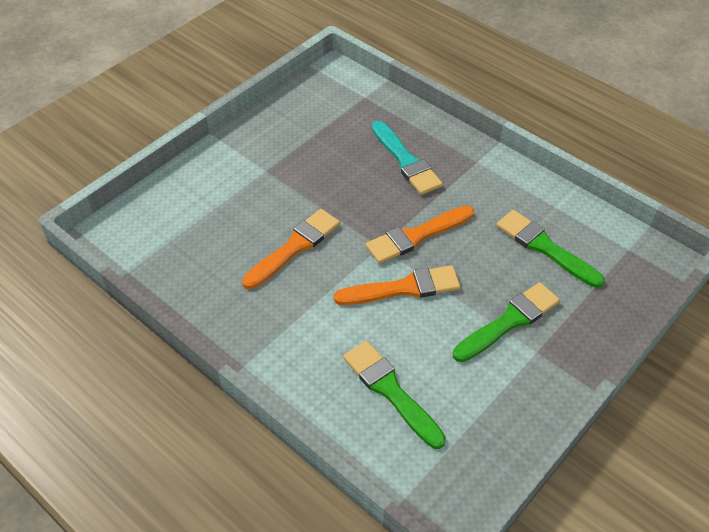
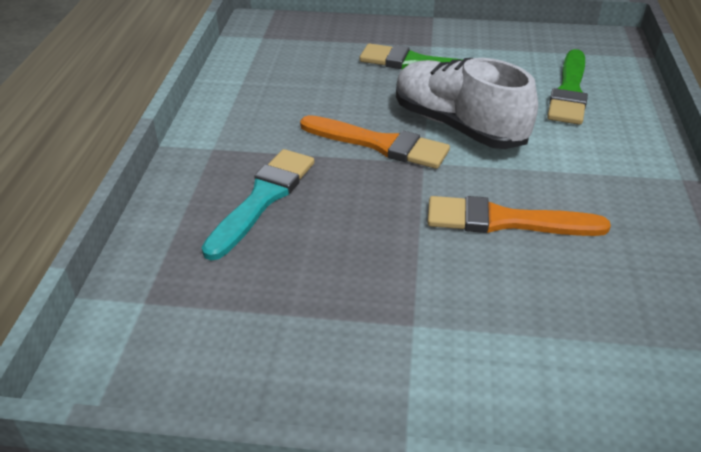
camera: 125 degrees left, 10 degrees down
(403, 288) = (458, 126): orange brush -> white shoe
(545, 248) = (307, 72): green brush -> none

